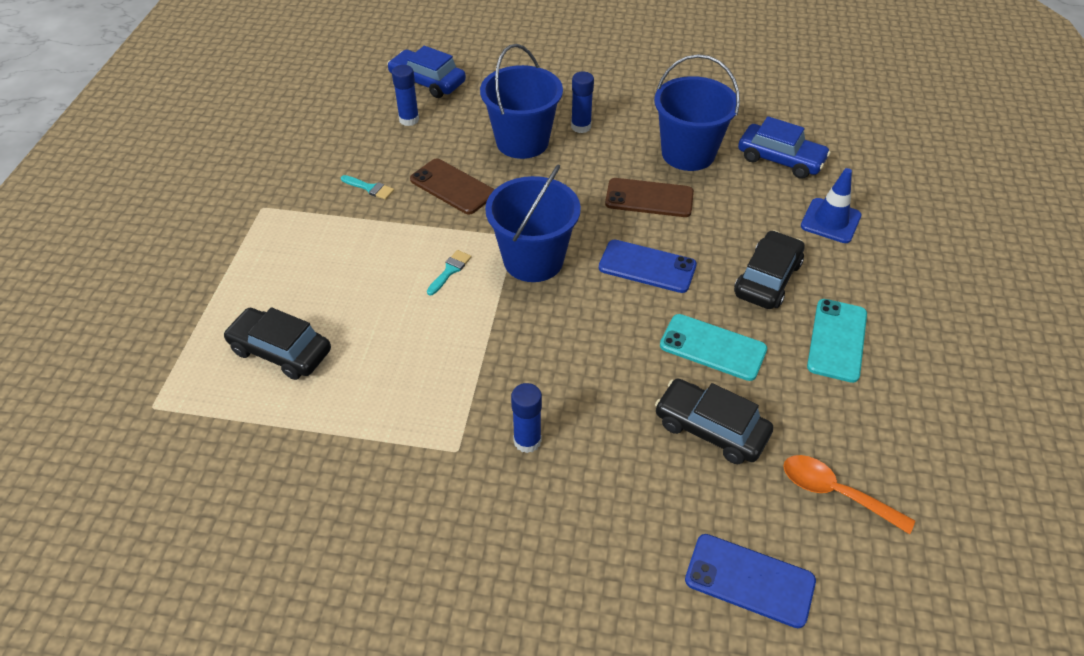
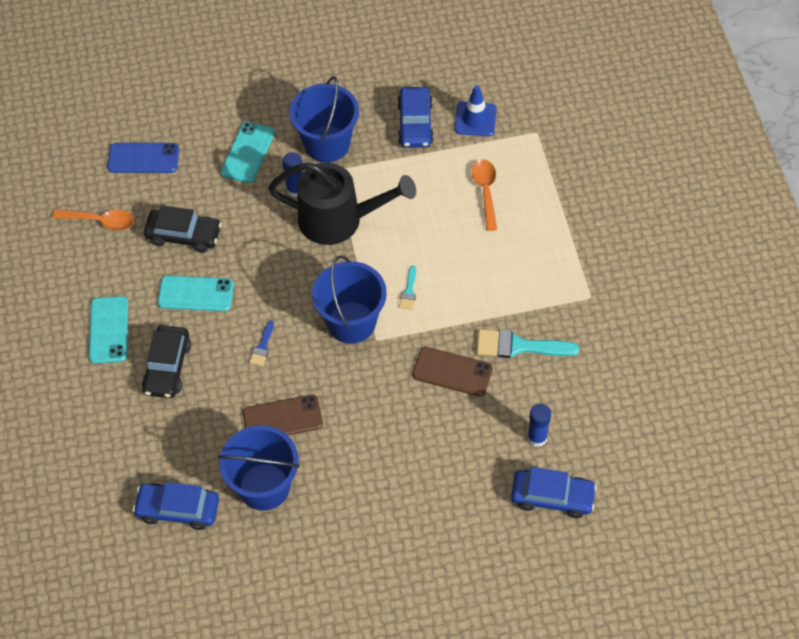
camera: 160 degrees right, 10 degrees up
(280, 351) = (485, 192): black car -> orange spoon
(301, 482) = (415, 124): none -> blue car
(370, 188) = (519, 346): turquoise brush -> turquoise brush, size x1.96
(487, 378) = (339, 220): none -> black watering can
(522, 142) = (419, 447): blue bucket -> blue bucket (327, 144)
(574, 527) = (248, 153): none -> turquoise phone
(581, 127) = (375, 487): blue glue stick -> none
(647, 267) = (262, 347): blue phone -> blue brush
(830, 221) = (124, 447): blue traffic cone -> blue traffic cone (475, 119)

